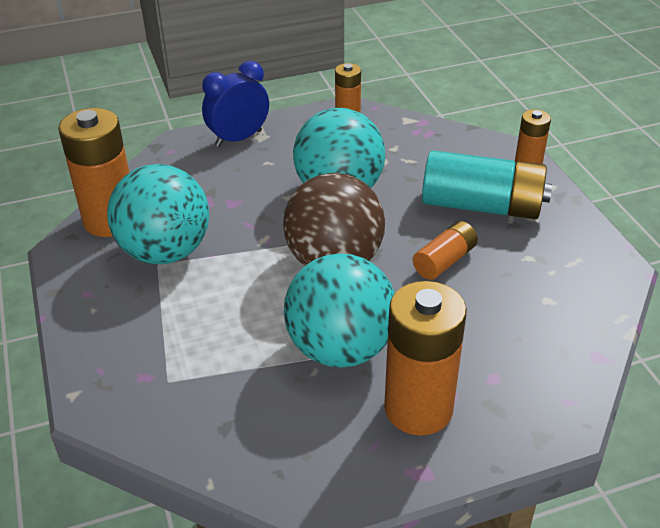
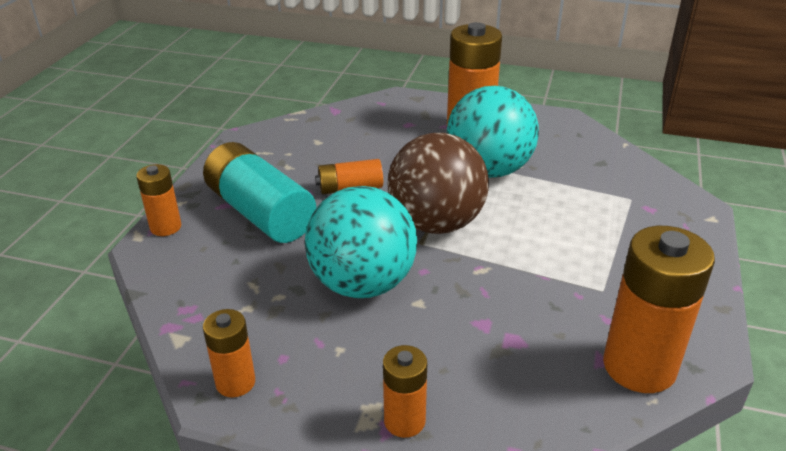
camera: 145 degrees left, 5 degrees down
(165, 252) = (588, 299): turquoise ball -> none
(238, 138) = (404, 421): blue clock -> orange battery

